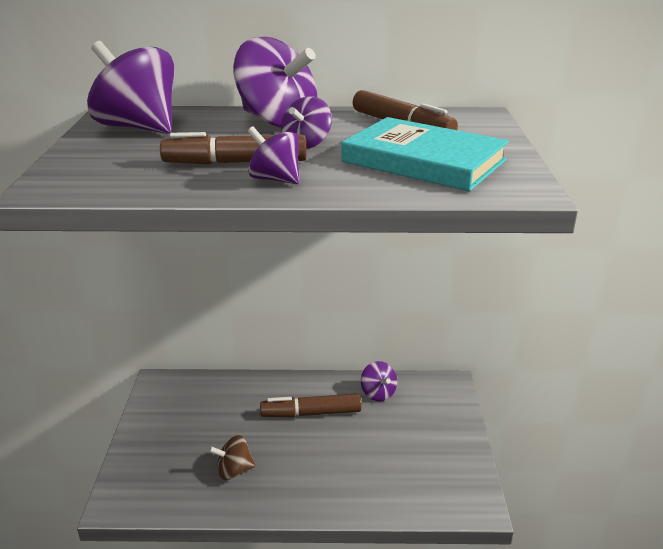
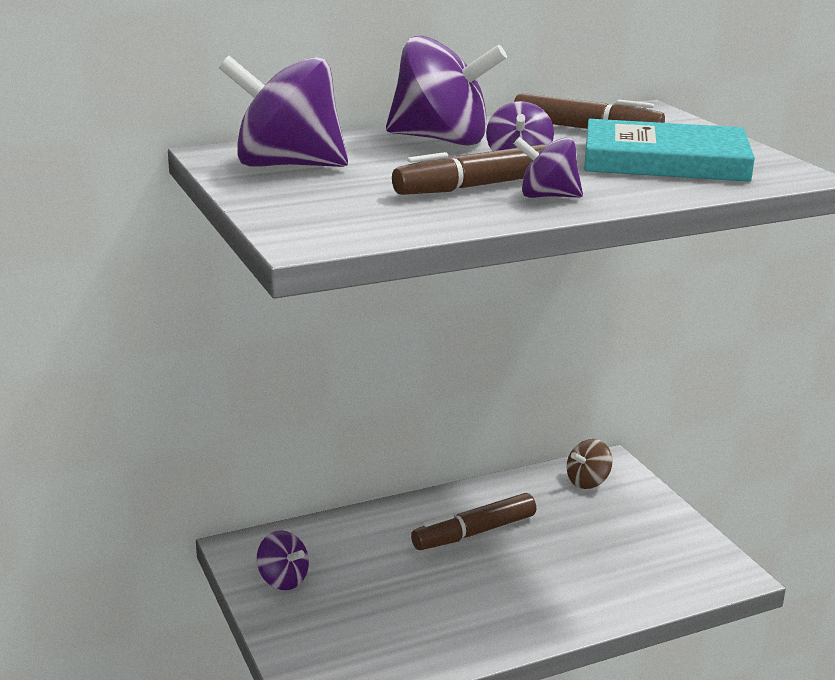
camera: 25 degrees left, 5 degrees down
(234, 470) = (435, 617): brown spinning top -> brown spinning top (588, 482)
(378, 393) = (535, 492): purple spinning top -> purple spinning top (283, 580)

